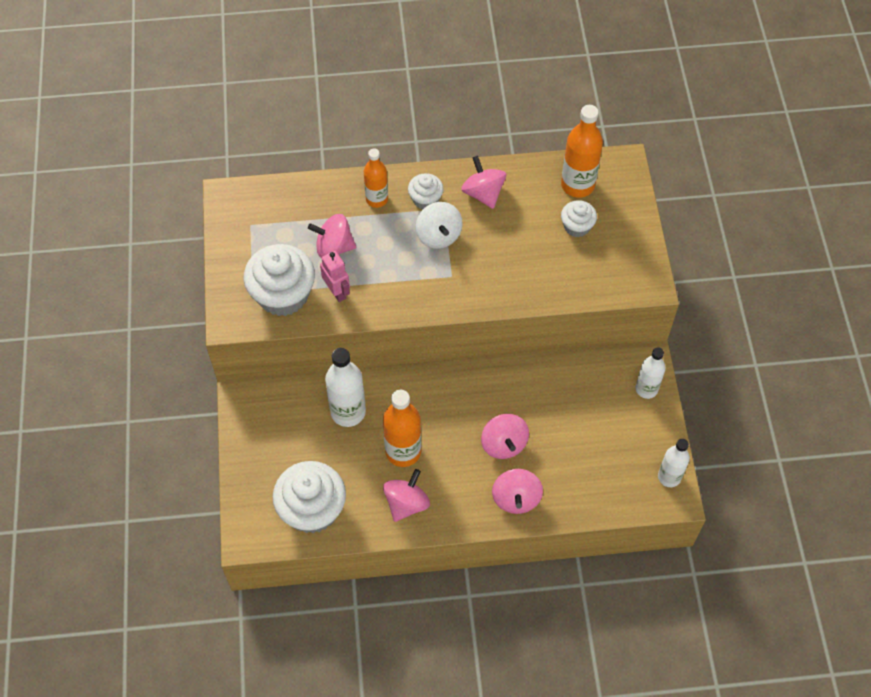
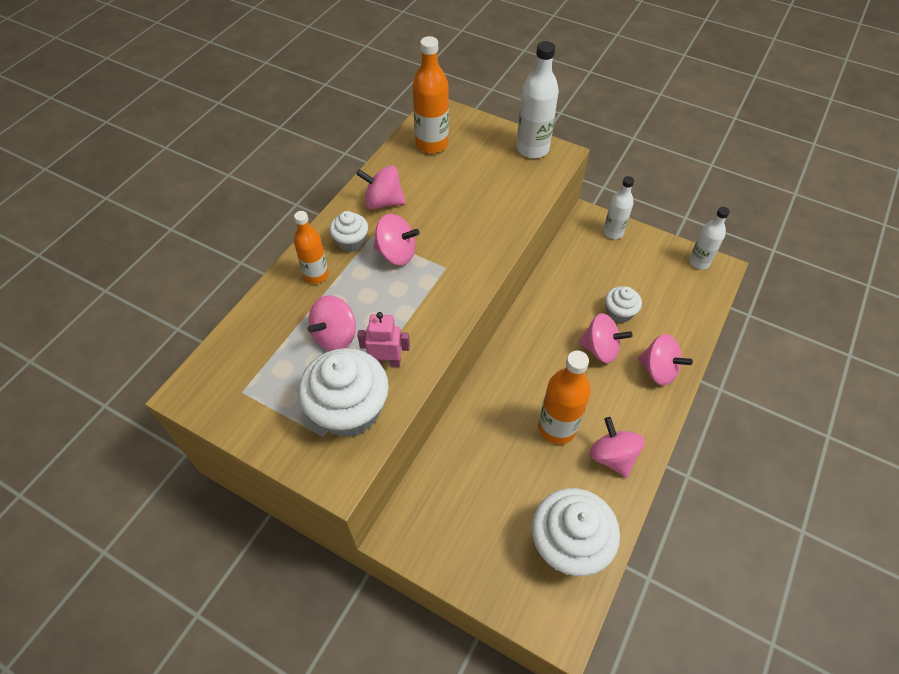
camera: 55 degrees left, 5 degrees down
(348, 412) = (484, 449): white bottle -> white bottle (532, 149)
(438, 236) = (396, 253): white spinning top -> pink spinning top
(577, 226) = (469, 165): white cupcake -> white cupcake (619, 312)

